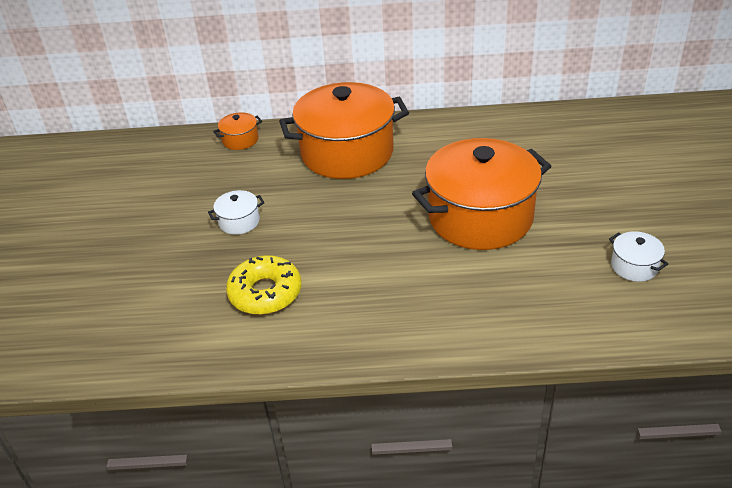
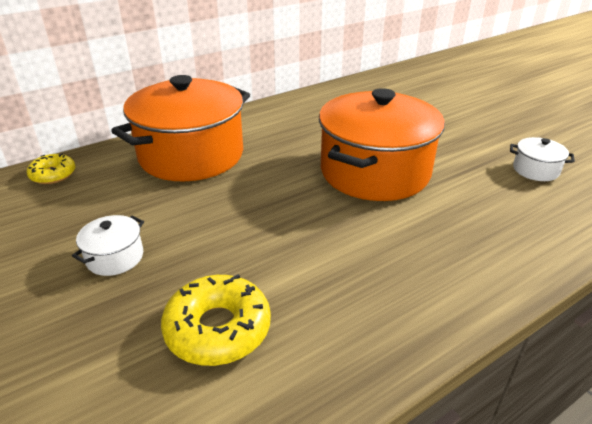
camera: 35 degrees left, 5 degrees down
(240, 140) = (53, 174): orange pot -> yellow donut

